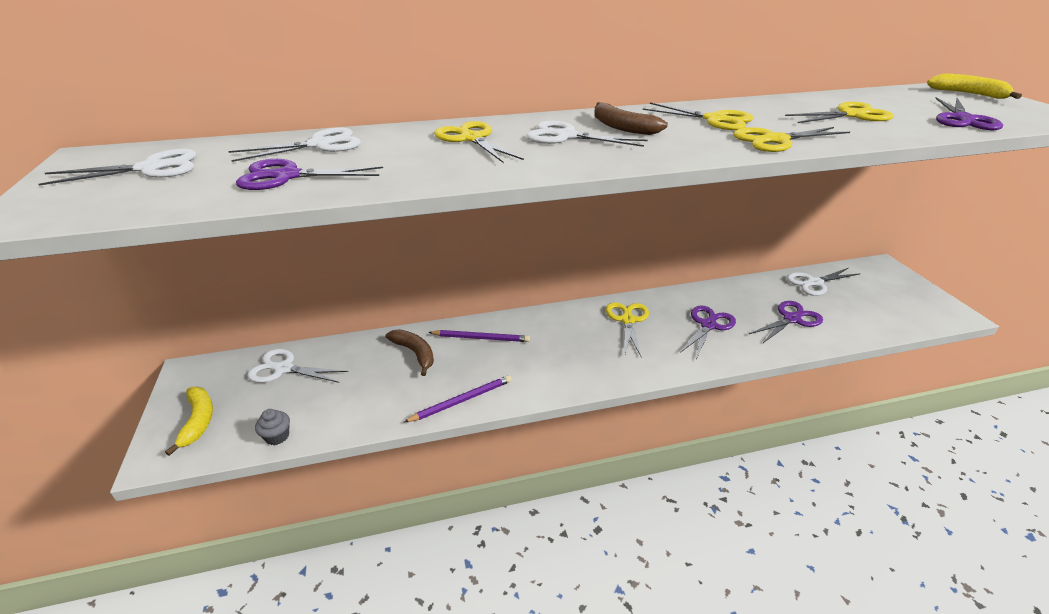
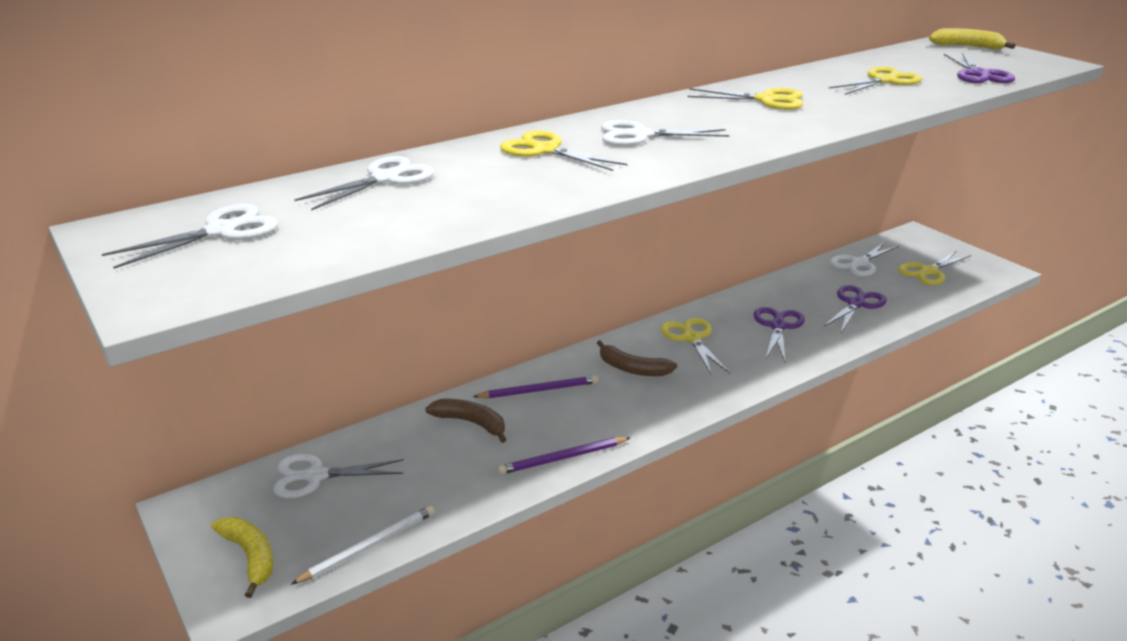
camera: 20 degrees left, 5 degrees down
(277, 436) = (369, 546): grey cupcake -> white pencil
(287, 176) = (398, 216): purple scissors -> none
(462, 400) = (563, 458): purple pencil -> purple pencil turned 150 degrees counterclockwise
(622, 127) = (686, 119): brown banana -> brown banana (632, 369)
(775, 140) = (838, 115): yellow scissors -> yellow scissors (928, 271)

